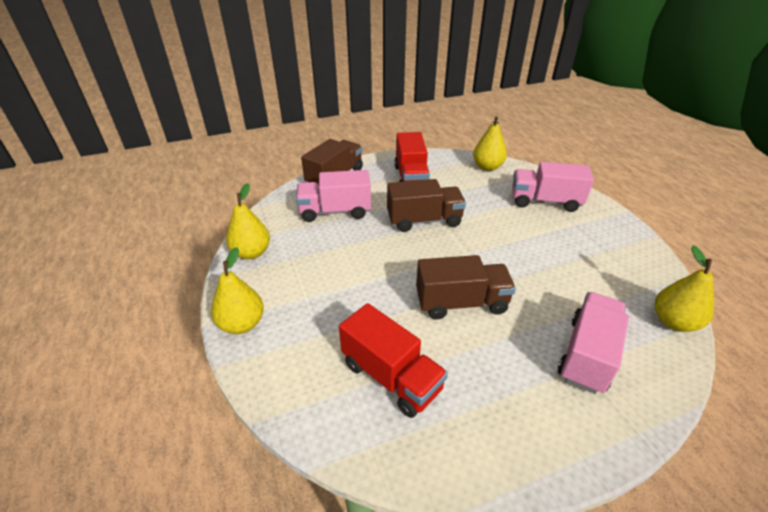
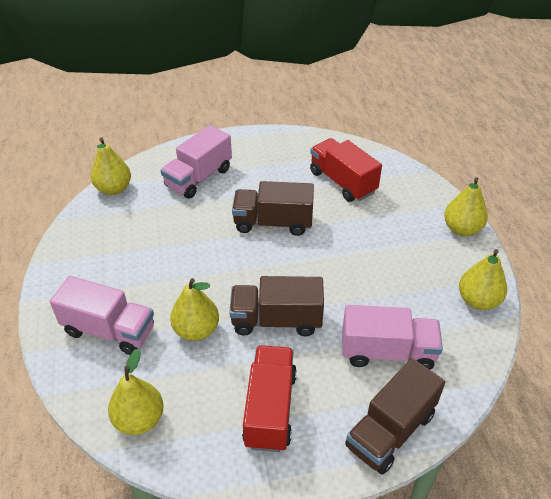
camera: 170 degrees left, 5 degrees up
(482, 208) = (196, 330): none -> yellow pear

